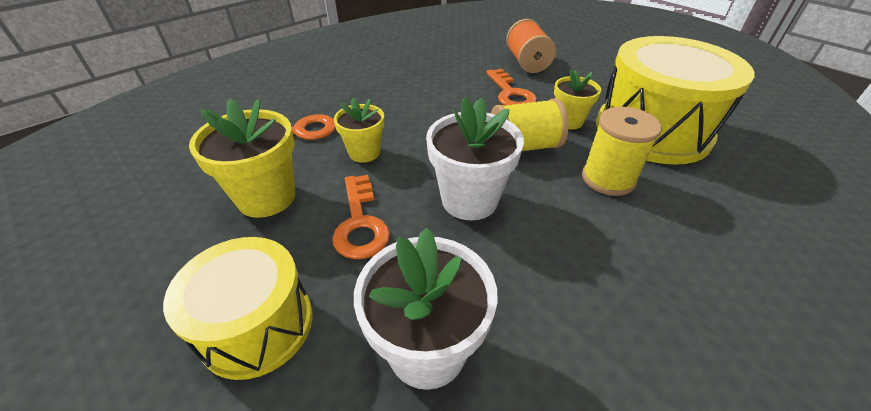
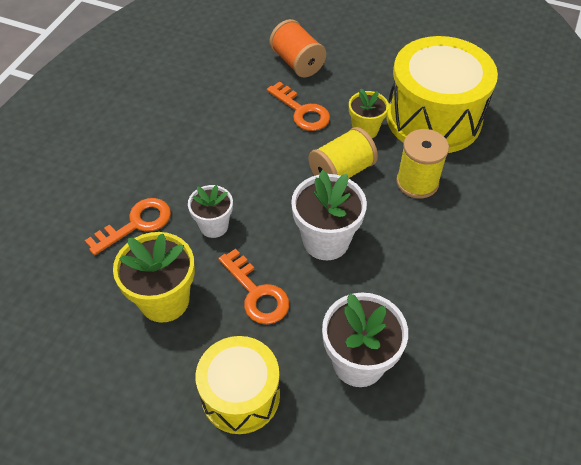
camera: 25 degrees left, 10 degrees up
(364, 153) = (214, 226): yellow flower pot -> white flower pot

